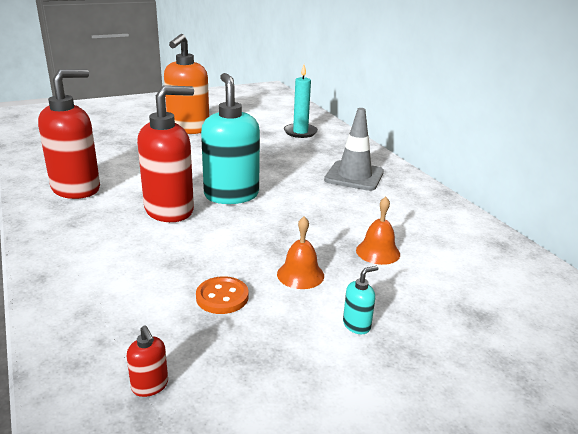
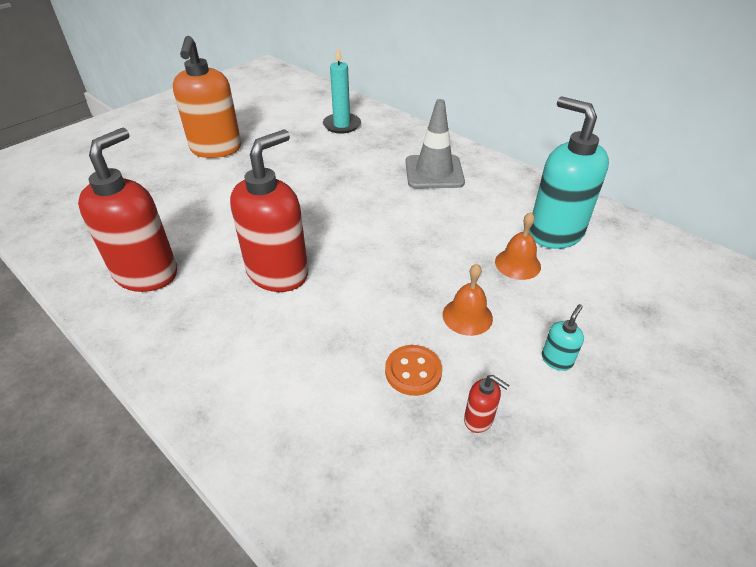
camera: 20 degrees left, 15 degrees up
(150, 386) = (422, 511): red soap dispenser -> red soap dispenser (479, 419)
(231, 195) = (329, 232): turquoise soap dispenser -> turquoise soap dispenser (555, 233)

